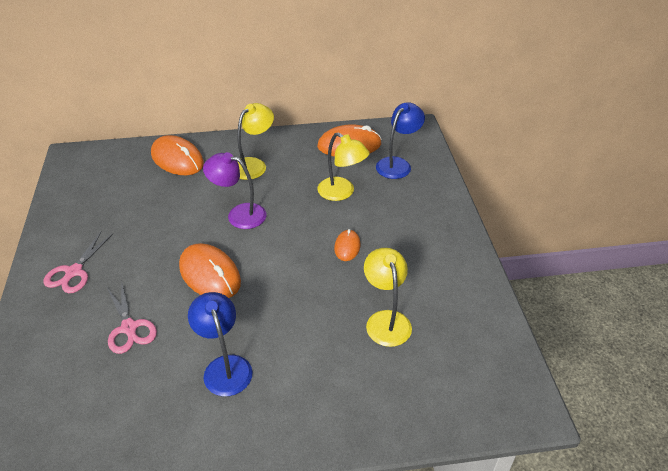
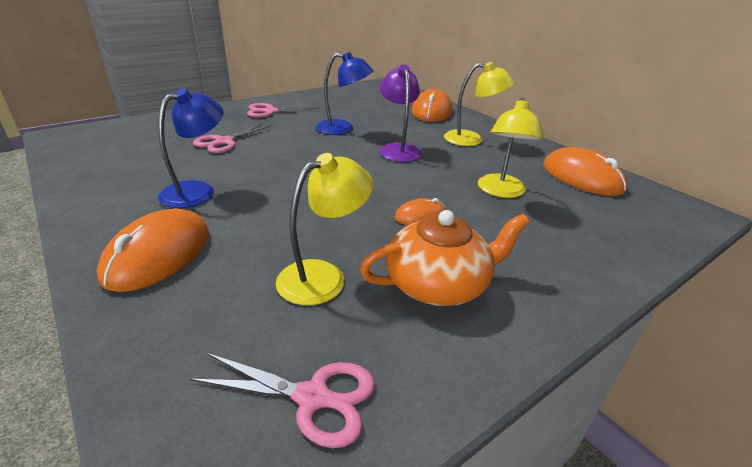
camera: 60 degrees right, 10 degrees down
(210, 274) = (309, 156): orange mouse -> orange mouse (158, 254)
(397, 164) = (608, 216): blue lamp -> blue lamp (343, 129)
(420, 271) = (438, 284): none -> orange teapot
(477, 354) = (312, 397): none -> pink scissors

